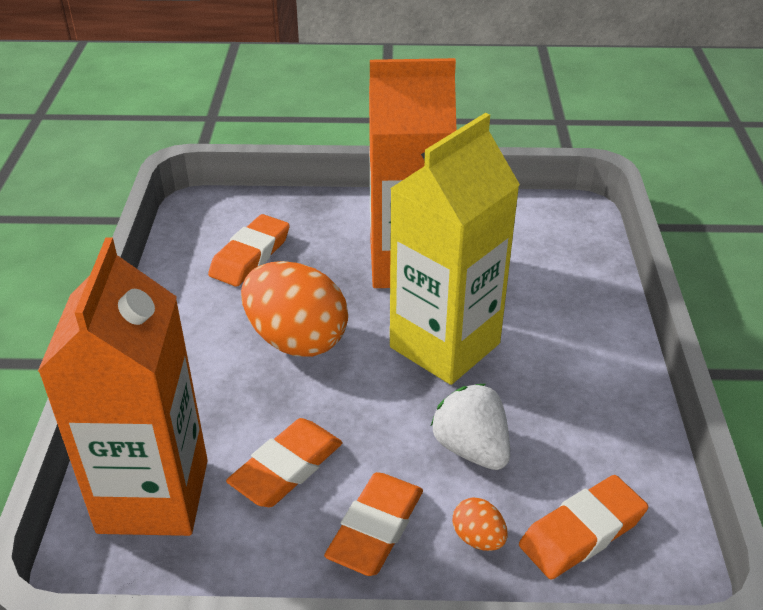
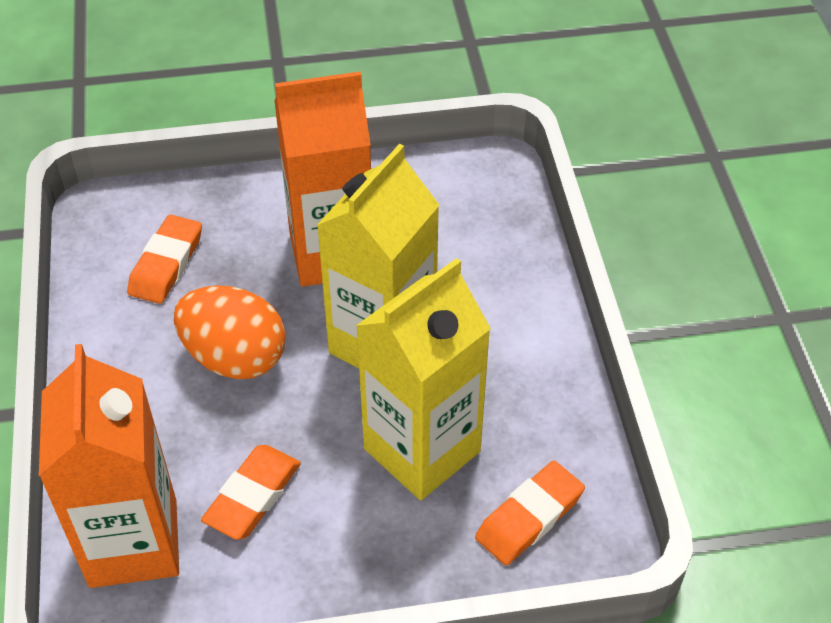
camera: 10 degrees left, 10 degrees up
(376, 528) = (346, 542): orange eraser -> none
(471, 448) = (422, 450): white strawberry -> yellow carton
(478, 538) = (439, 537): orange egg -> none

